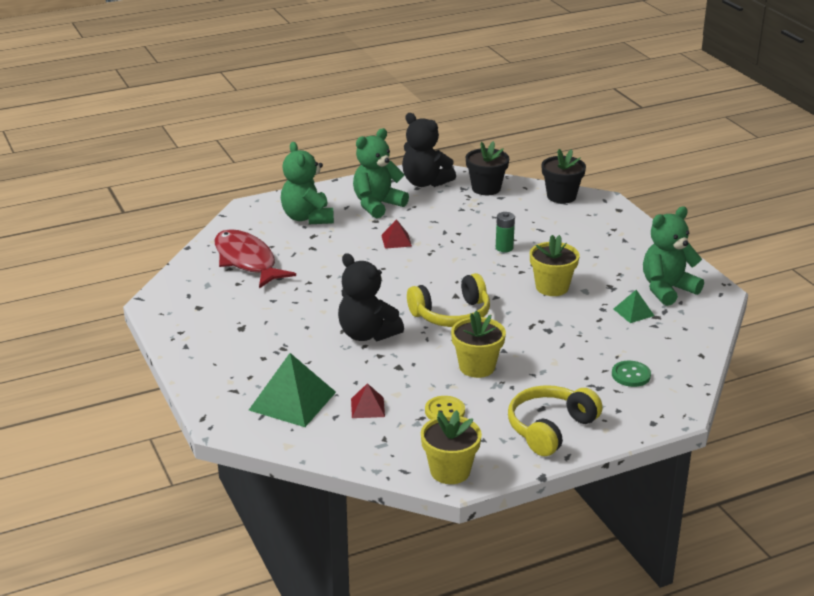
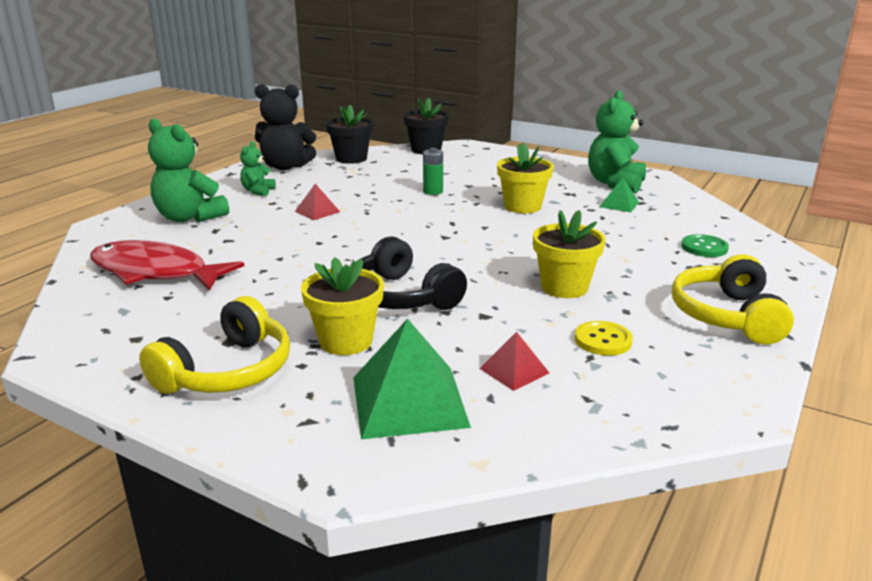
camera: 35 degrees left, 5 degrees down
(367, 334) = (402, 296): black teddy bear -> black headphones
(377, 205) = (258, 191): green teddy bear -> green teddy bear, size x0.54
(450, 471) = (716, 402): yellow flower pot -> yellow flower pot (346, 341)
(451, 315) = (466, 252): yellow headphones -> yellow headphones (227, 371)

